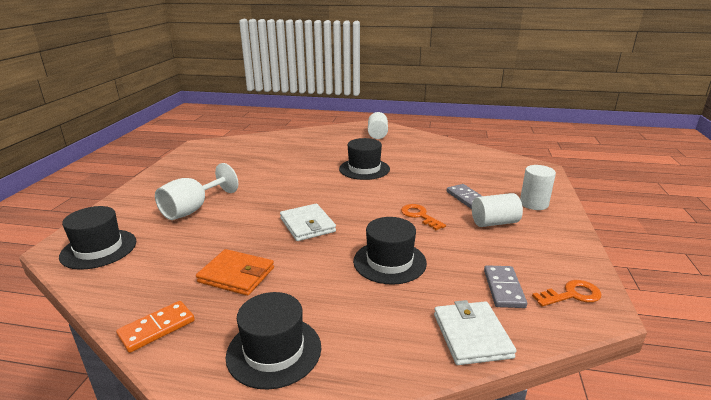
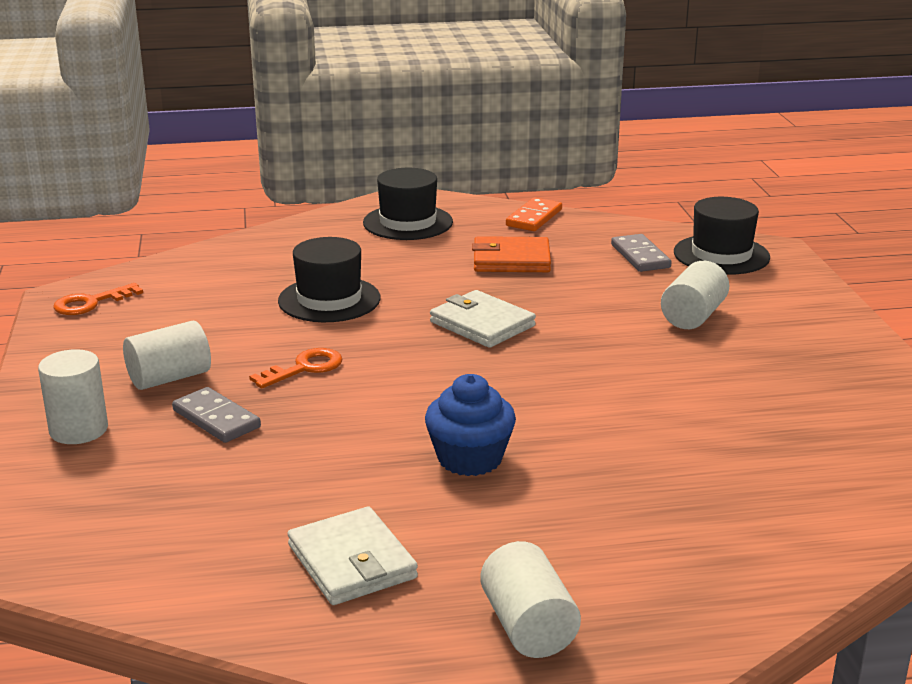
camera: 160 degrees right, 0 degrees up
(193, 209) = (693, 316): white goblet -> white cylinder
(364, 169) = (470, 458): black hat -> blue cupcake
(419, 216) = (305, 368): orange key -> orange key turned 75 degrees counterclockwise
(472, 335) = (219, 256): white wallet -> white wallet (351, 561)
(504, 288) = (176, 296): grey domino -> grey domino (640, 256)

